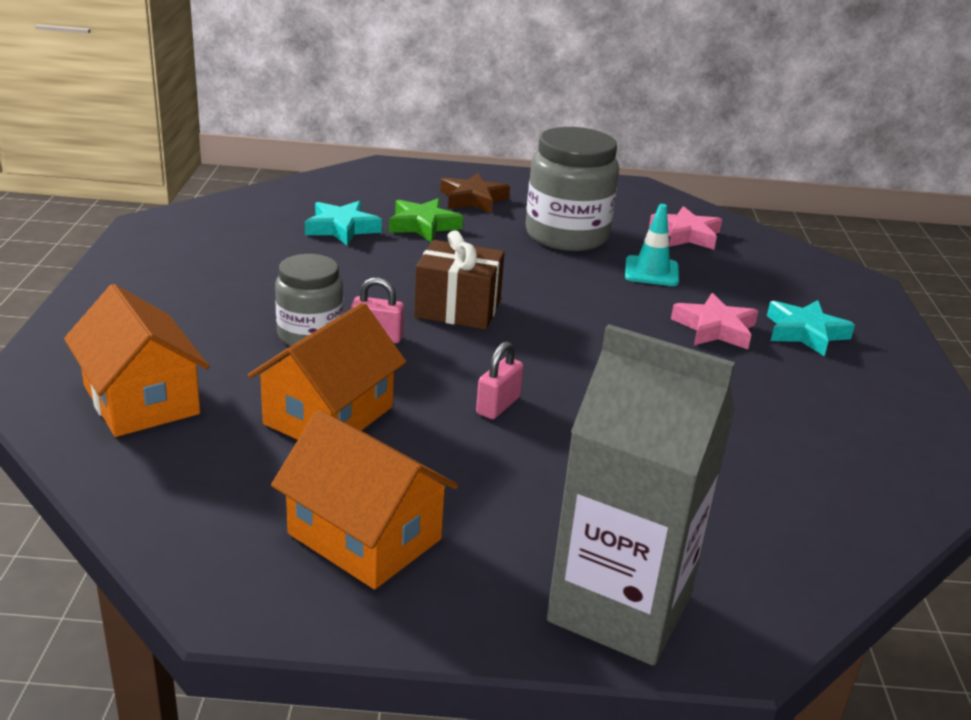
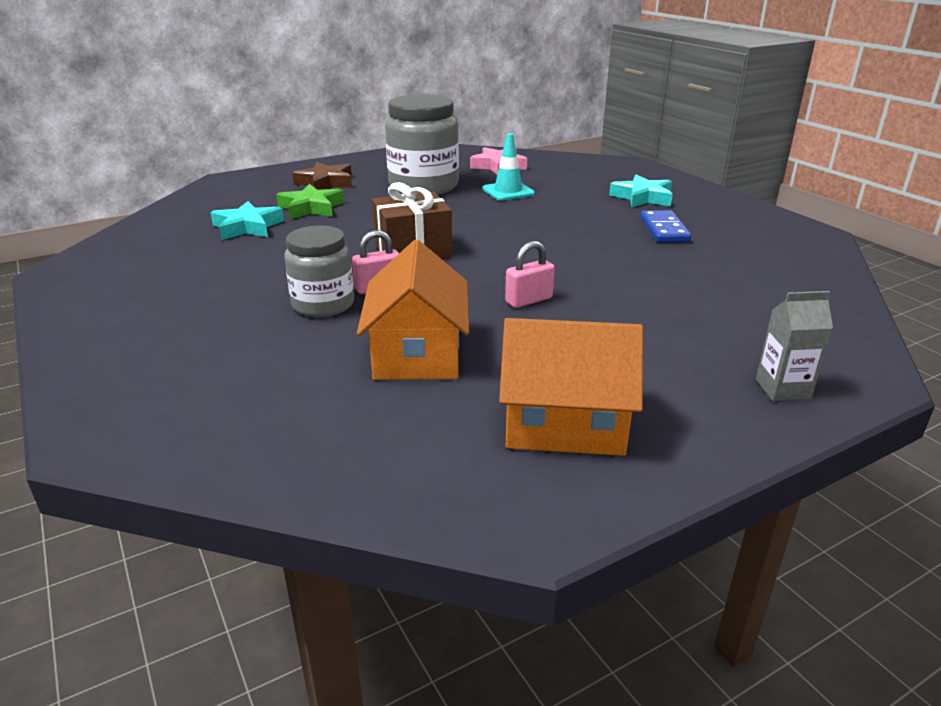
camera: 30 degrees left, 0 degrees up
(141, 400) = (236, 405): orange house -> none
(498, 406) = (529, 300): pink padlock -> pink padlock turned 60 degrees clockwise
(620, 608) = (782, 389): grey carton -> grey carton, size x0.42
(715, 329) = (592, 211): pink star -> none
(767, 383) = (664, 230): none -> blue domino

